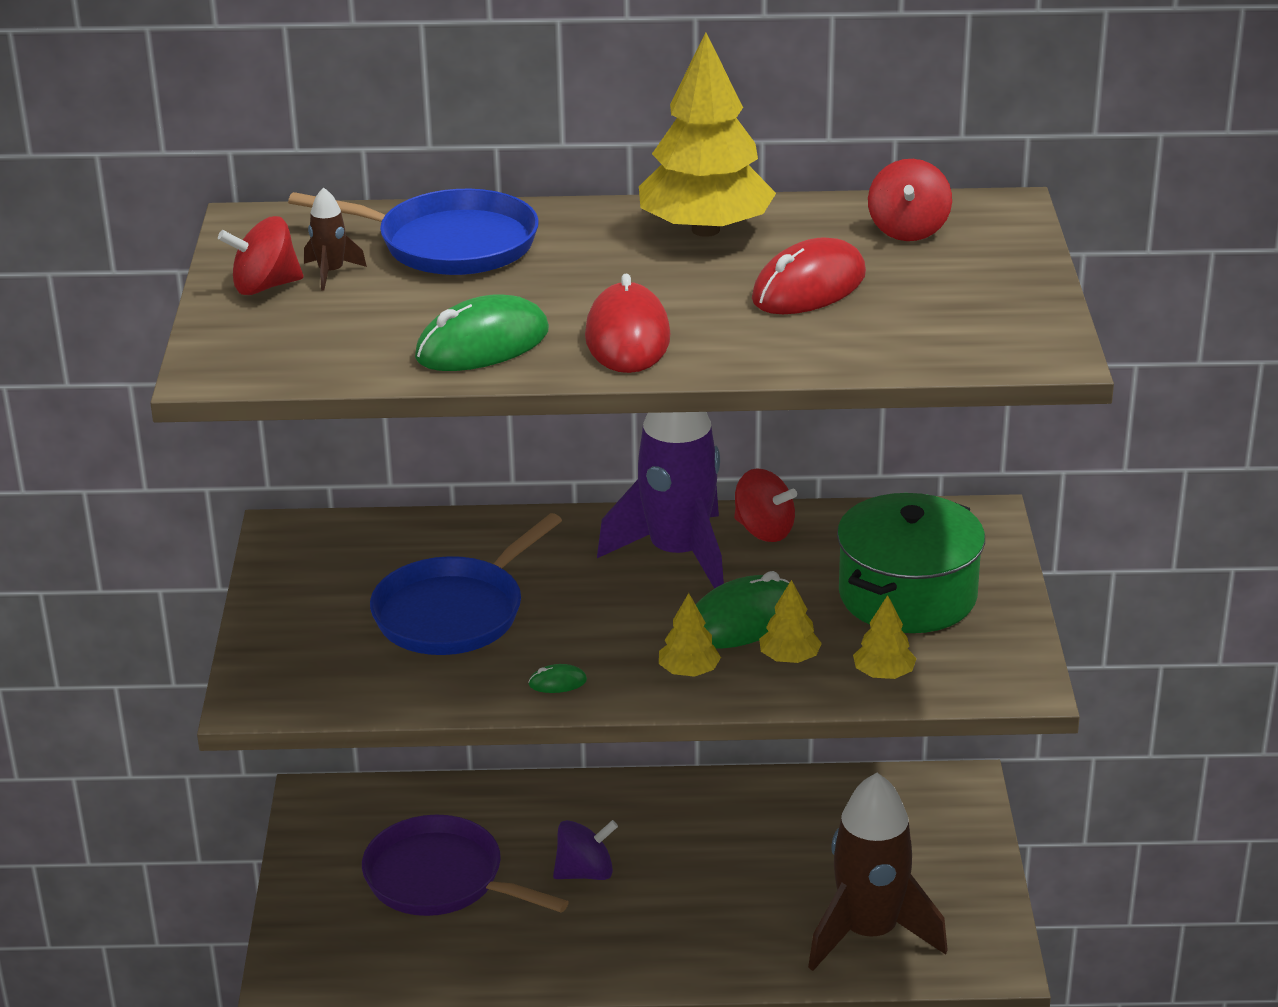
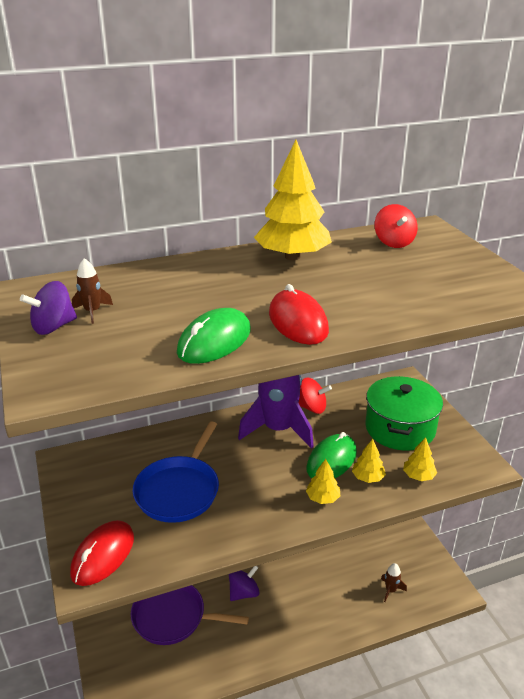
camera: 20 degrees left, 0 degrees up
(265, 286) = (53, 327): red spinning top -> purple spinning top
(450, 244) = (156, 284): blue pan -> none
(557, 682) = (257, 522): green mouse -> none
(809, 287) = (372, 278): red mouse -> red mouse (103, 555)
(869, 933) = (390, 590): brown rocket -> brown rocket, size x0.41

